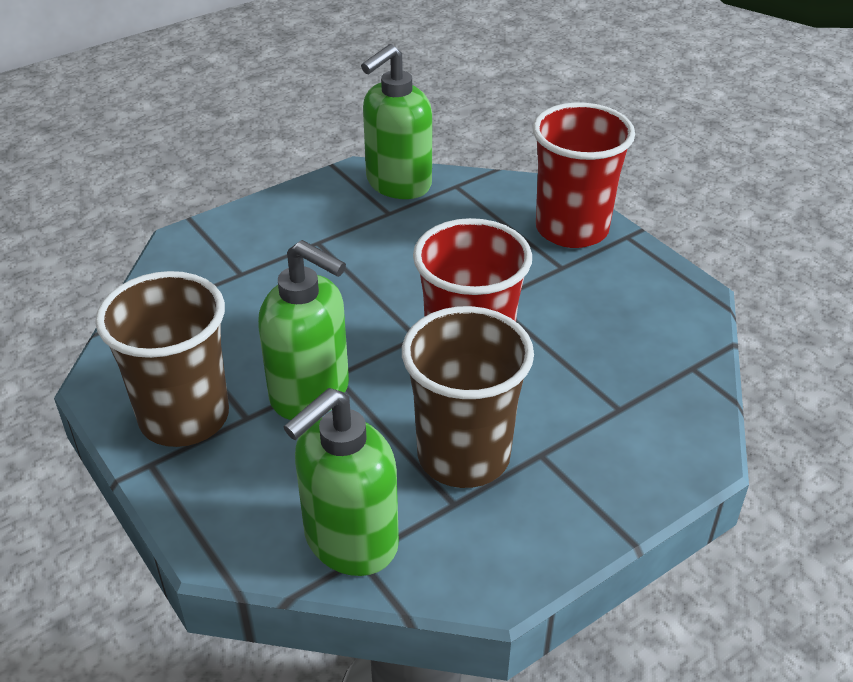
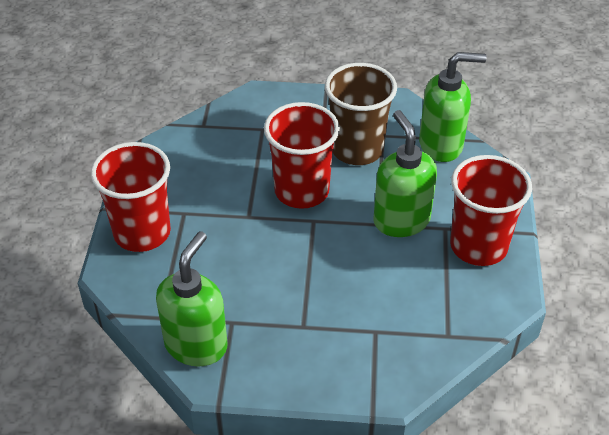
camera: 140 degrees left, 5 degrees up
(184, 417) = (478, 246): brown cup -> red cup
(398, 184) = (196, 345): green soap dispenser -> green soap dispenser turned 60 degrees counterclockwise

